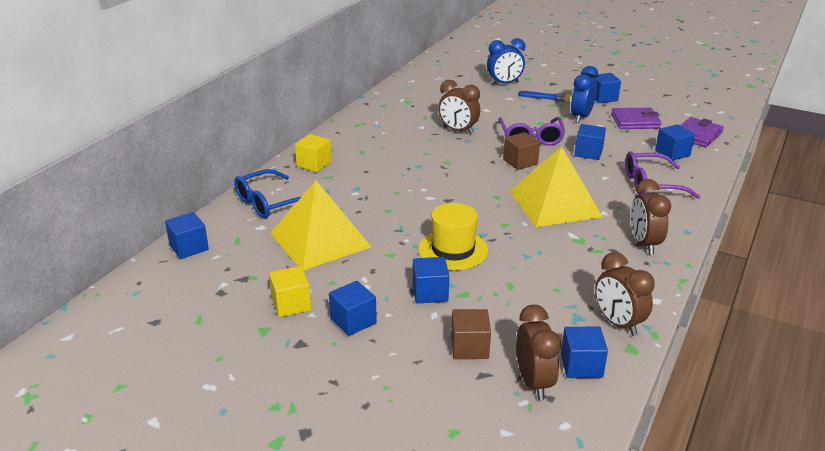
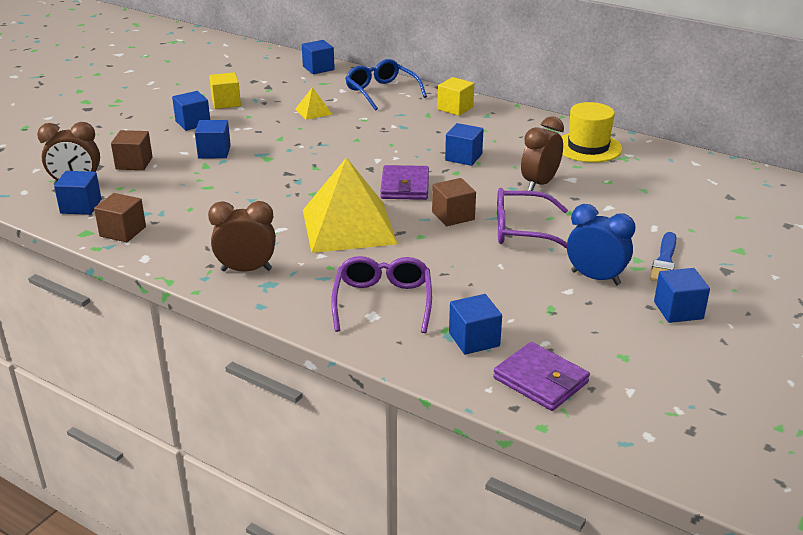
camera: 95 degrees right, 0 degrees up
(320, 240) = (313, 111): yellow pyramid -> yellow pyramid, size x0.43
(453, 250) = (276, 165): yellow hat -> yellow hat (588, 147)
(504, 83) = (709, 228): blue clock -> none
(588, 152) = (477, 267): blue cube -> blue cube (463, 157)
(618, 323) = (123, 231): brown clock -> brown cube
(635, 121) = (587, 326): purple wallet -> purple wallet (405, 186)

